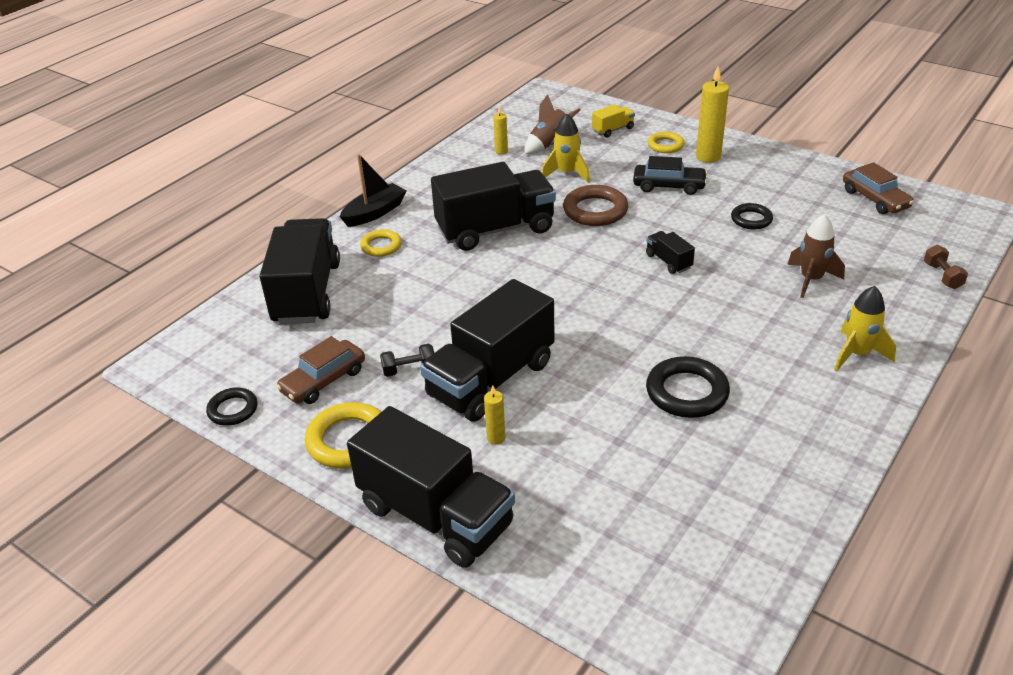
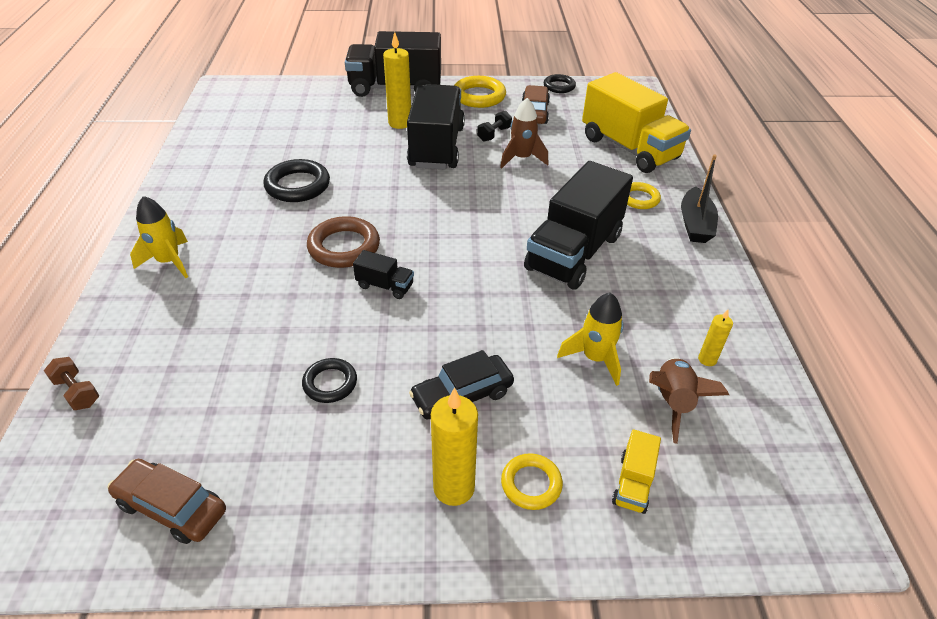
camera: 140 degrees right, 5 degrees up
(307, 293) = (629, 148): black truck -> yellow truck
(496, 438) = (400, 123): yellow candle -> yellow candle, size x1.89
(595, 210) = (509, 317): brown ring -> brown ring (344, 247)
(811, 280) = (231, 323): brown rocket -> brown rocket (522, 159)

